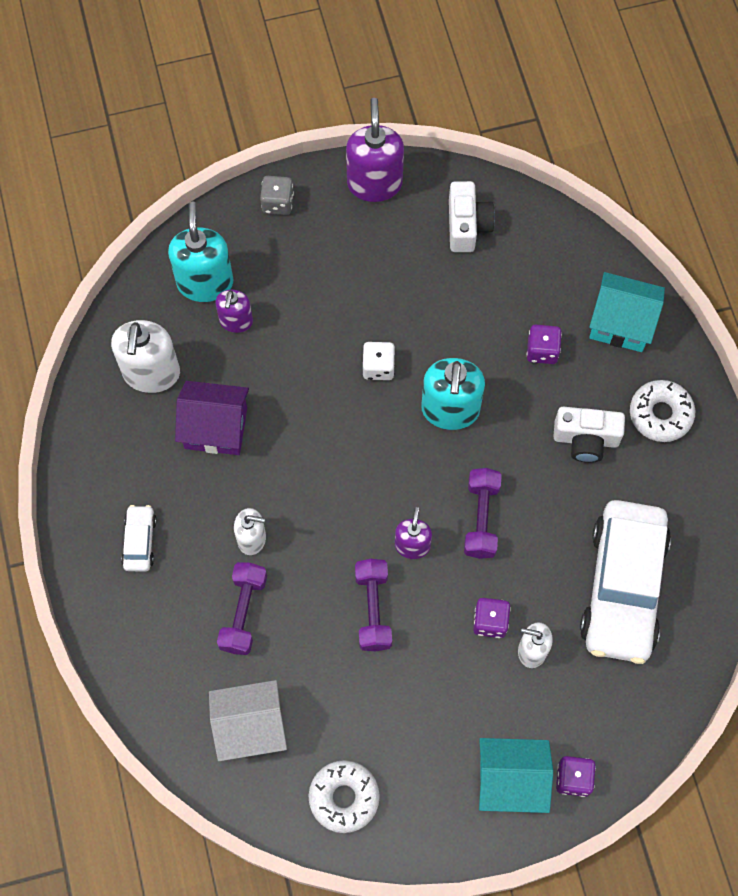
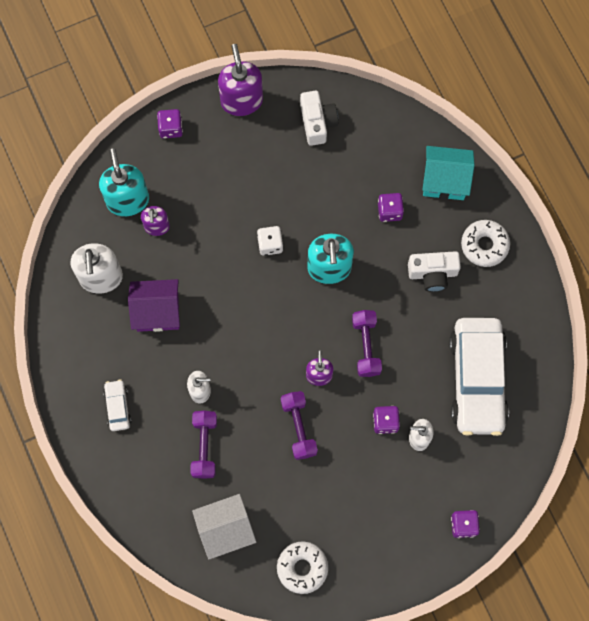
camera: 10 degrees left, 5 degrees up
(277, 203) = (171, 128): grey dice -> purple dice
(510, 780) = (419, 534): turquoise house -> none

